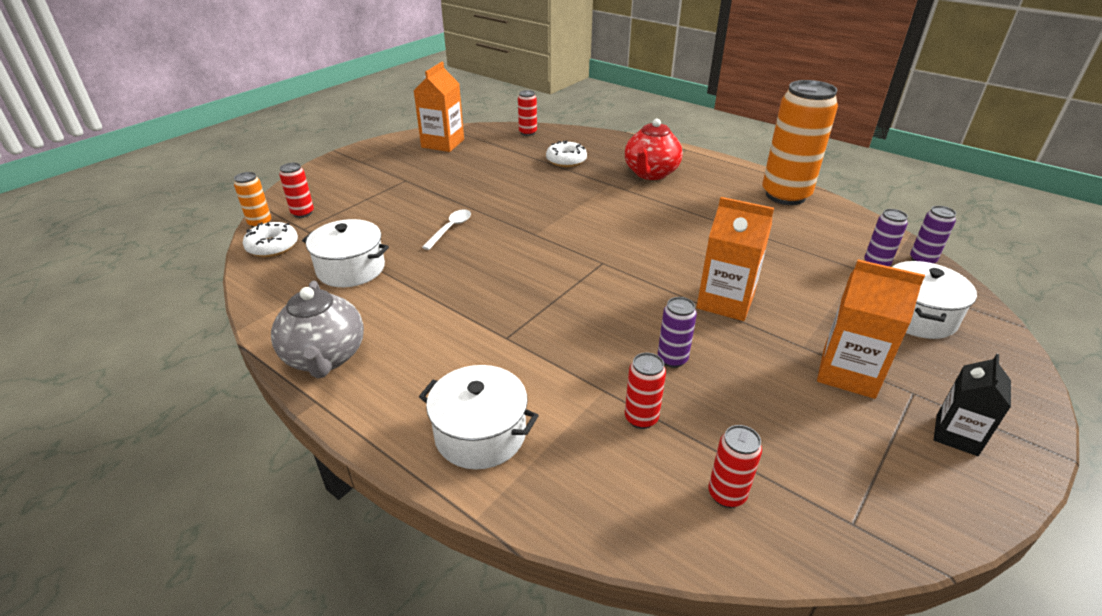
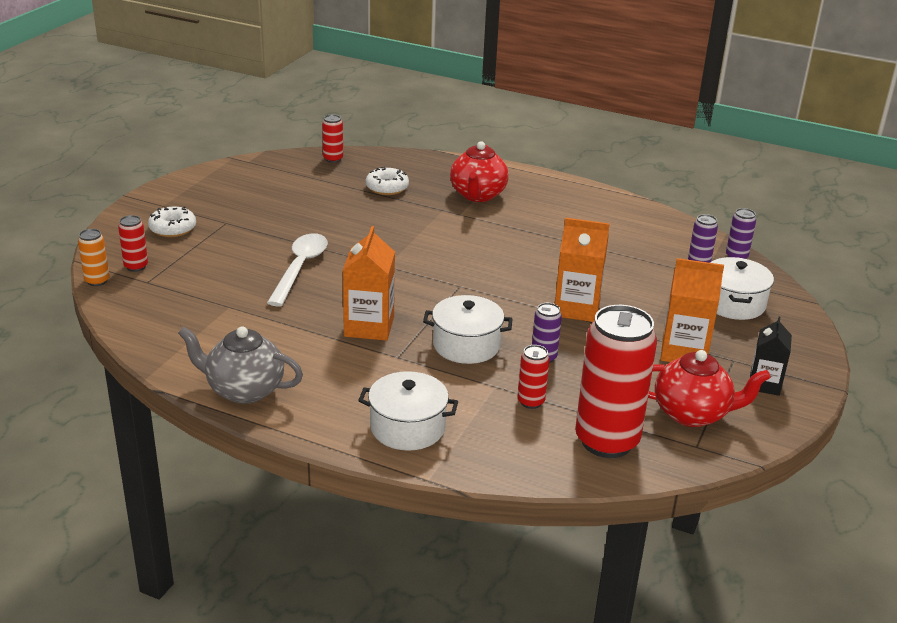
camera: 15 degrees left, 5 degrees down
(272, 246) = (127, 302): white donut -> white donut (172, 228)
(325, 357) = (244, 390): grey teapot -> grey teapot turned 135 degrees clockwise
(351, 269) = (221, 315): white pot -> white pot (466, 345)
(443, 143) = (245, 178): orange carton -> orange carton (369, 326)
(450, 229) = (300, 268): white spoon -> white spoon, size x1.72
(726, 494) = (606, 441): red can -> red can, size x2.25
(785, 195) = (612, 207): orange can -> none
(851, 468) = (692, 414): none -> red teapot

